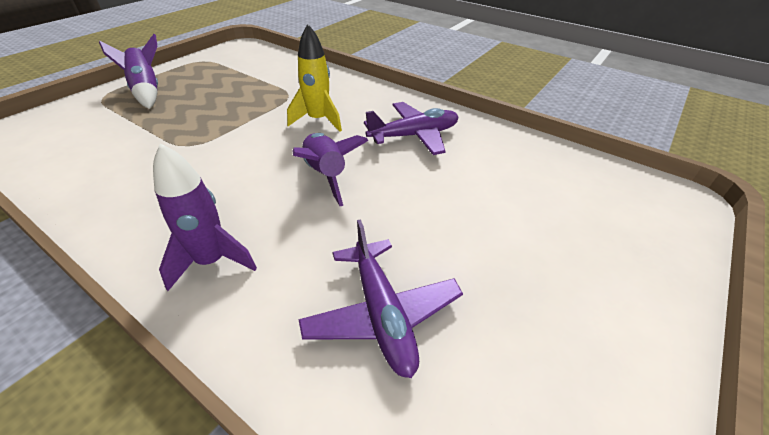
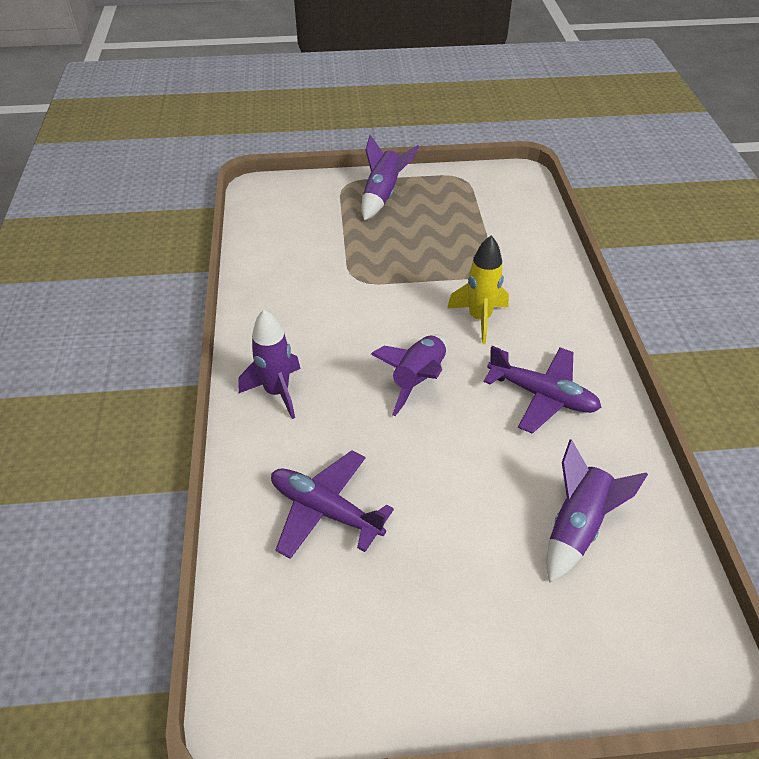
camera: 50 degrees right, 5 degrees up
(382, 313) = (325, 510): purple plane -> purple plane turned 90 degrees clockwise
(533, 185) = (577, 526): none -> purple rocket

